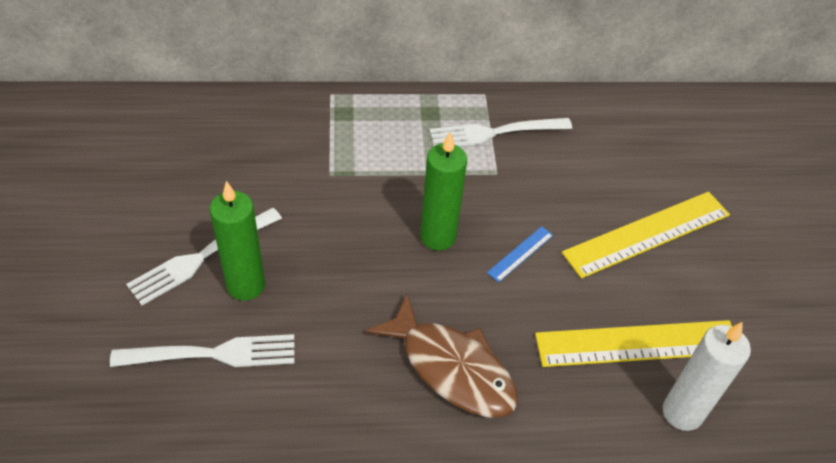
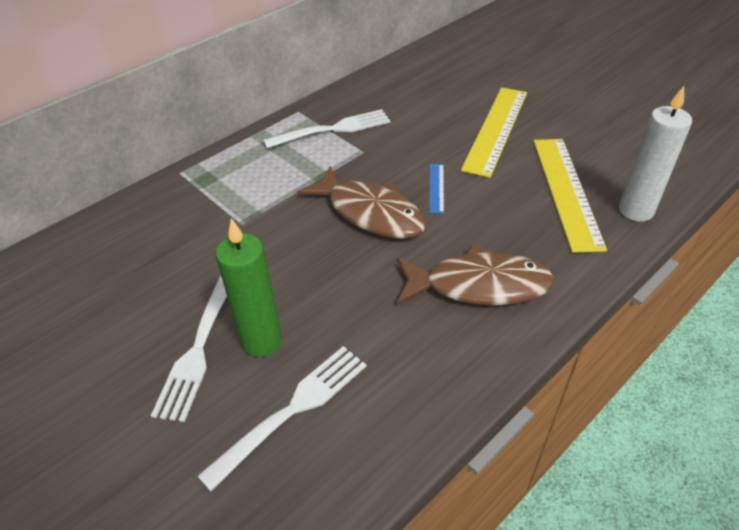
camera: 35 degrees left, 5 degrees down
(438, 237) = (370, 213): green candle -> brown fish
(494, 133) = (333, 129): white fork -> white fork turned 150 degrees counterclockwise
(638, 343) = (566, 191): yellow ruler -> yellow ruler turned 45 degrees counterclockwise

